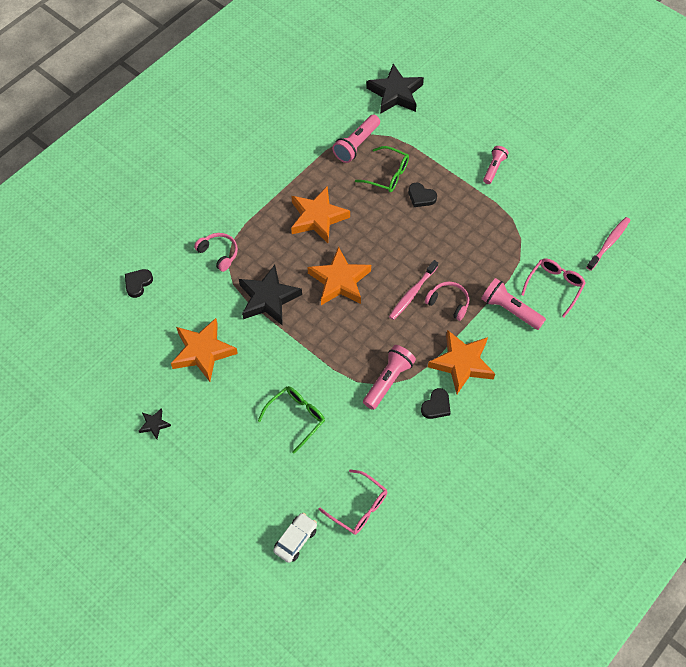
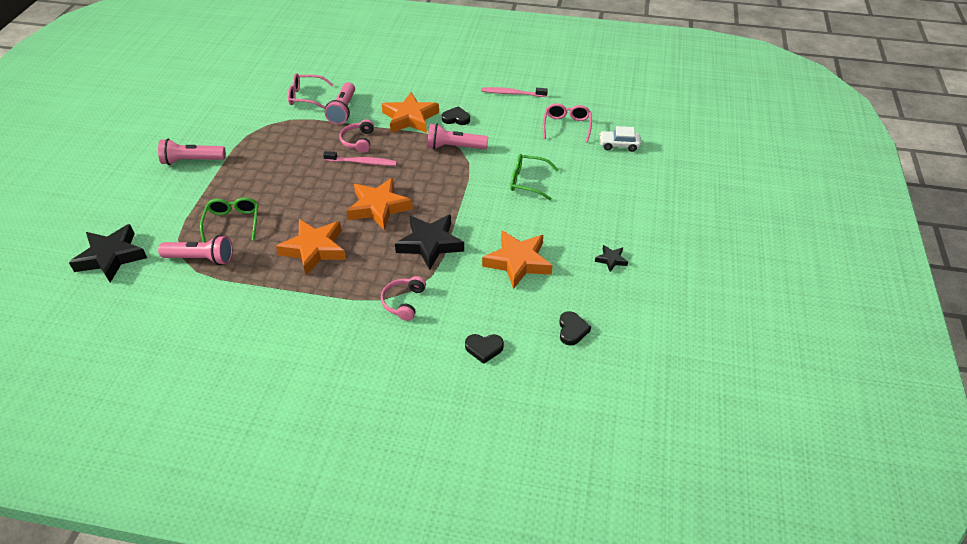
camera: 120 degrees left, 15 degrees down
(421, 197) = (250, 192): black heart -> black heart (572, 330)
(494, 168) = (192, 161): pink flashlight -> pink flashlight, size x1.51
(609, 243) = (246, 83): pink toothbrush -> pink toothbrush (512, 93)

